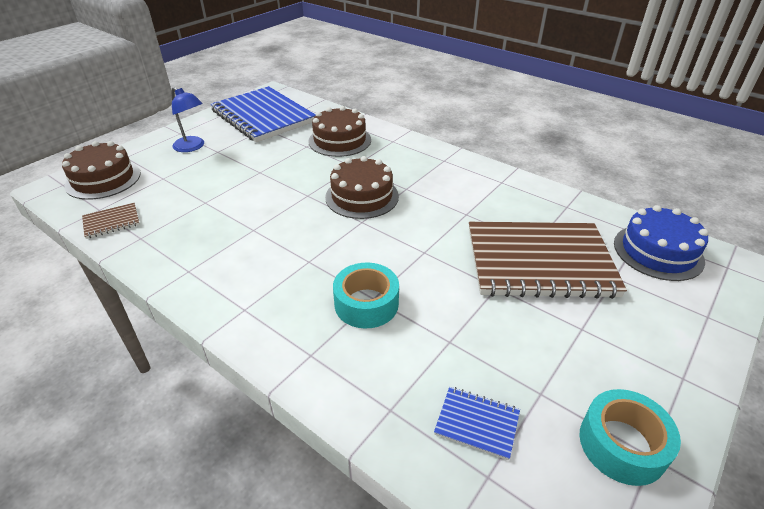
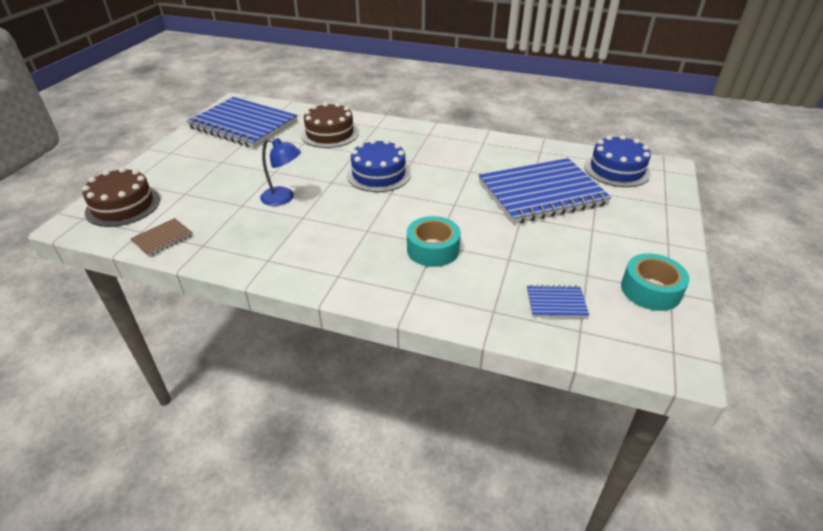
camera: 20 degrees left, 0 degrees up
(192, 147) = (193, 162): blue lamp -> blue lamp (283, 198)
(362, 196) = (378, 174): brown cake -> blue cake
(539, 262) = (541, 193): brown notebook -> blue notebook

